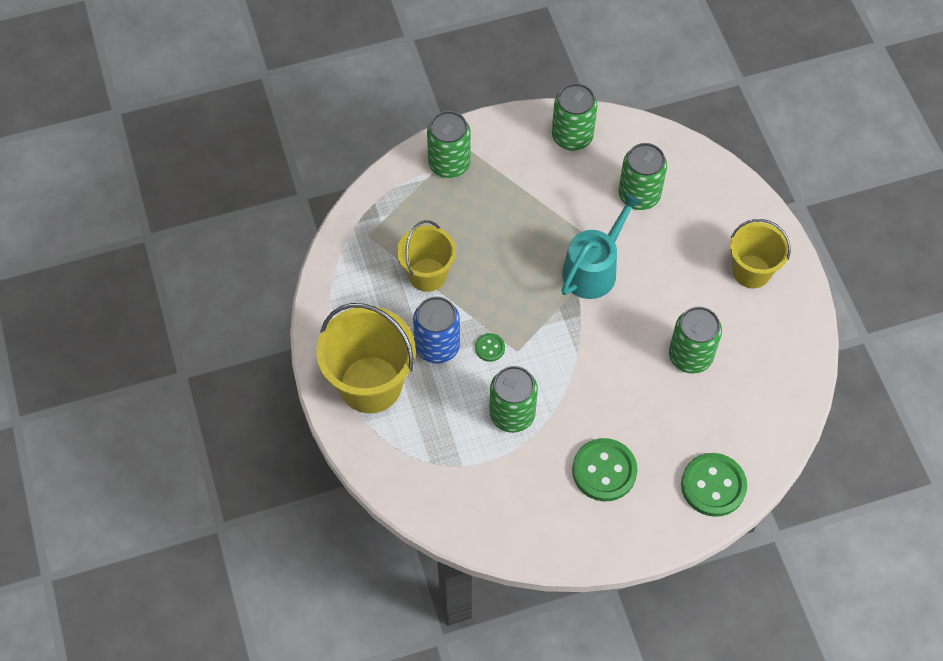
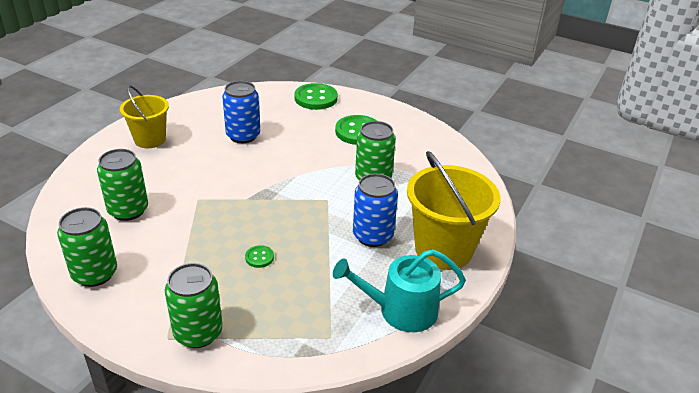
camera: 135 degrees left, 25 degrees down
(427, 275) = (323, 276): yellow bucket -> none
(490, 348) = (341, 212): green button -> green button (259, 257)
(593, 269) = (221, 200): turquoise watering can -> turquoise watering can (401, 310)
(690, 356) = (243, 136): green can -> blue can

